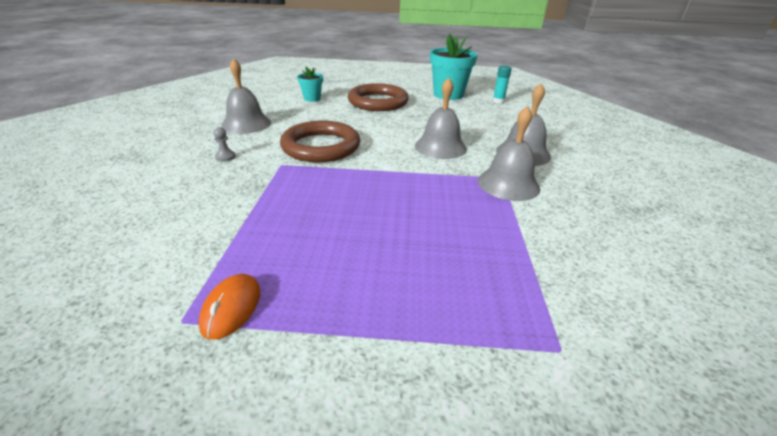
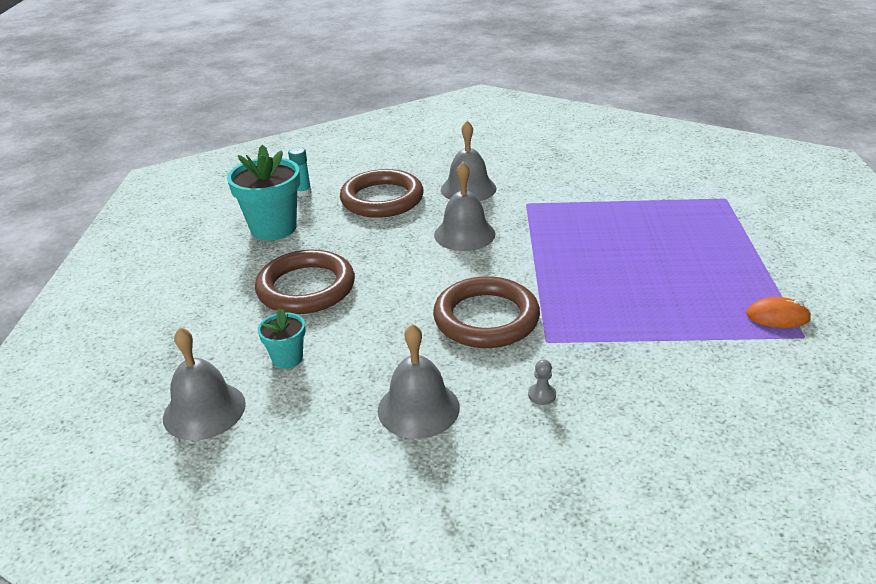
camera: 90 degrees left, 0 degrees up
(494, 122) = (382, 199): none -> brown ring
(508, 184) = (538, 200): grey bell -> grey bell (204, 410)

